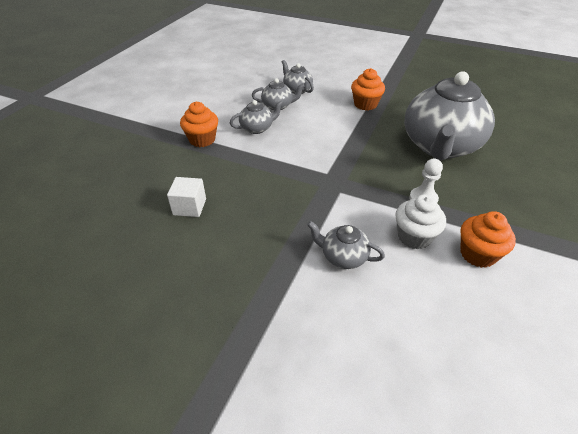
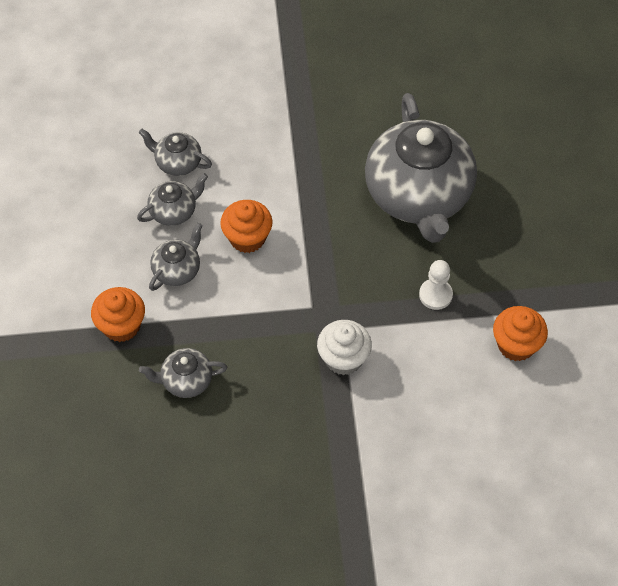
camera: 30 degrees left, 15 degrees up
(189, 207) = (192, 435): white cube -> none
(343, 257) = (393, 414): grey teapot -> grey teapot (186, 381)
(365, 104) = (289, 153): orange cupcake -> orange cupcake (247, 238)
(414, 237) = (449, 353): white cupcake -> white cupcake (343, 358)

